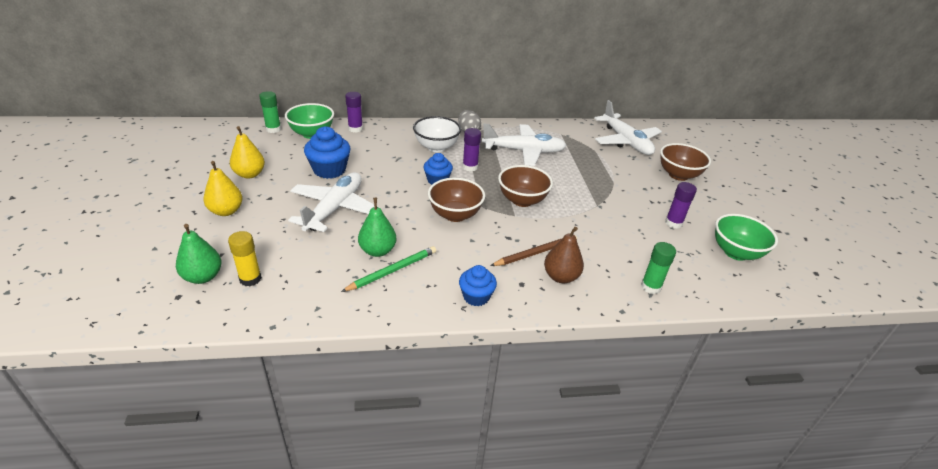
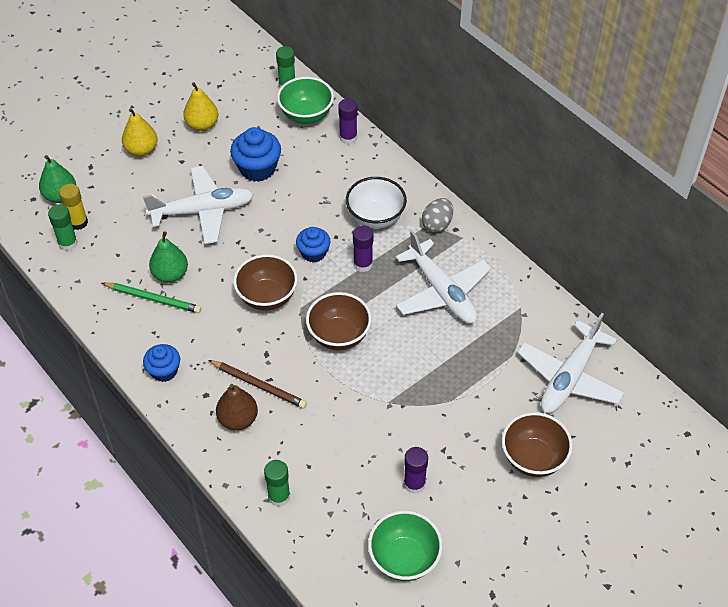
camera: 60 degrees right, 15 degrees up
(265, 295) = (68, 243): none -> green glue stick

